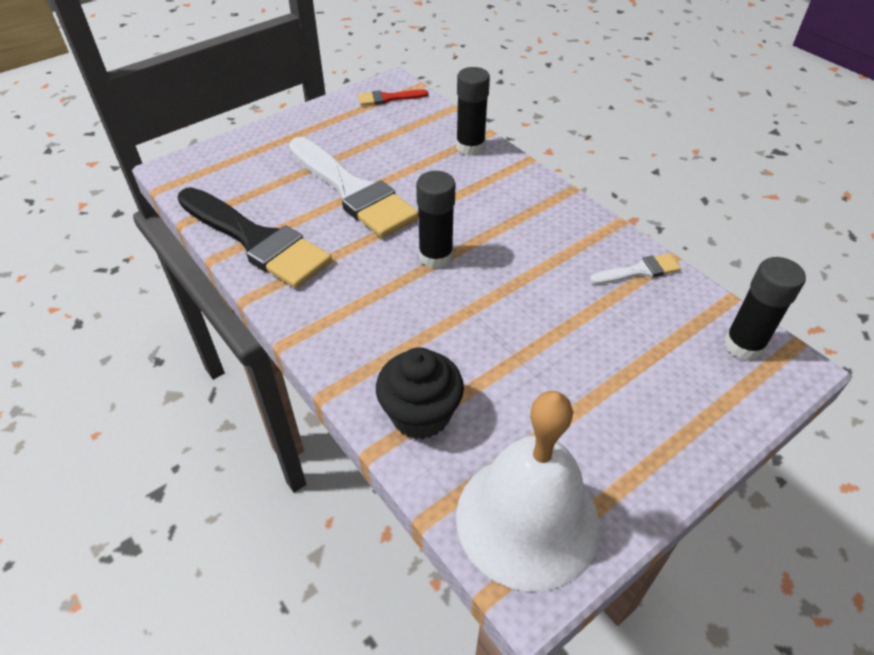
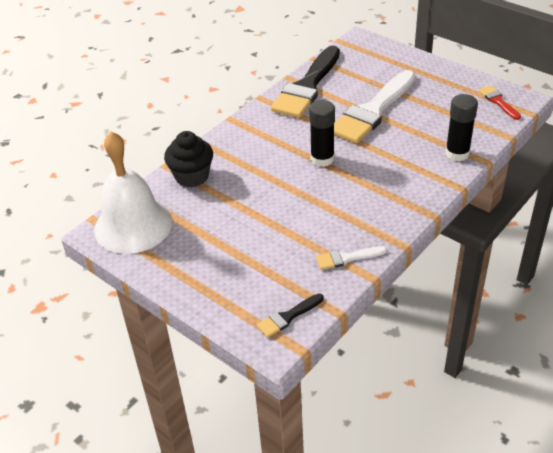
camera: 80 degrees right, 5 degrees down
(639, 271) = (347, 258): white brush -> white brush turned 105 degrees clockwise
(743, 345) = (288, 317): black glue stick -> black brush

